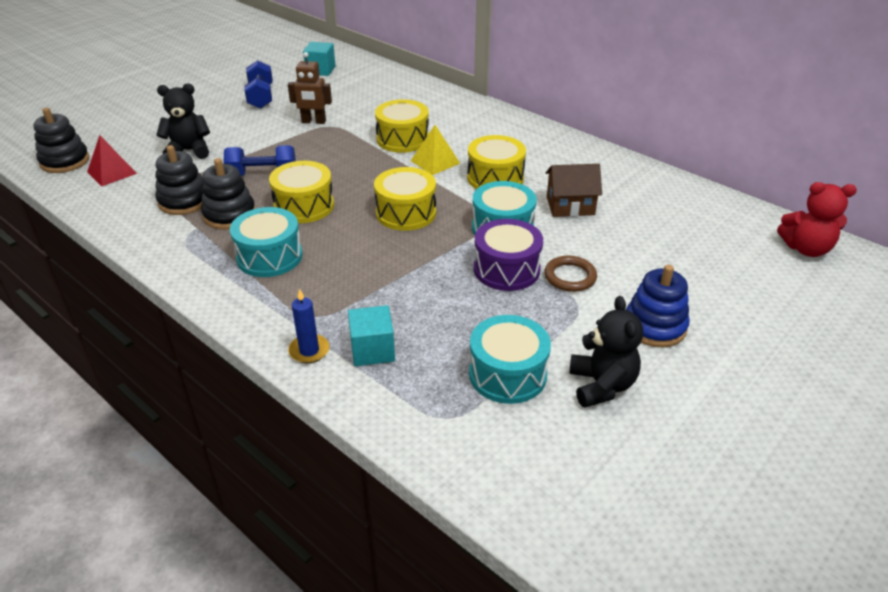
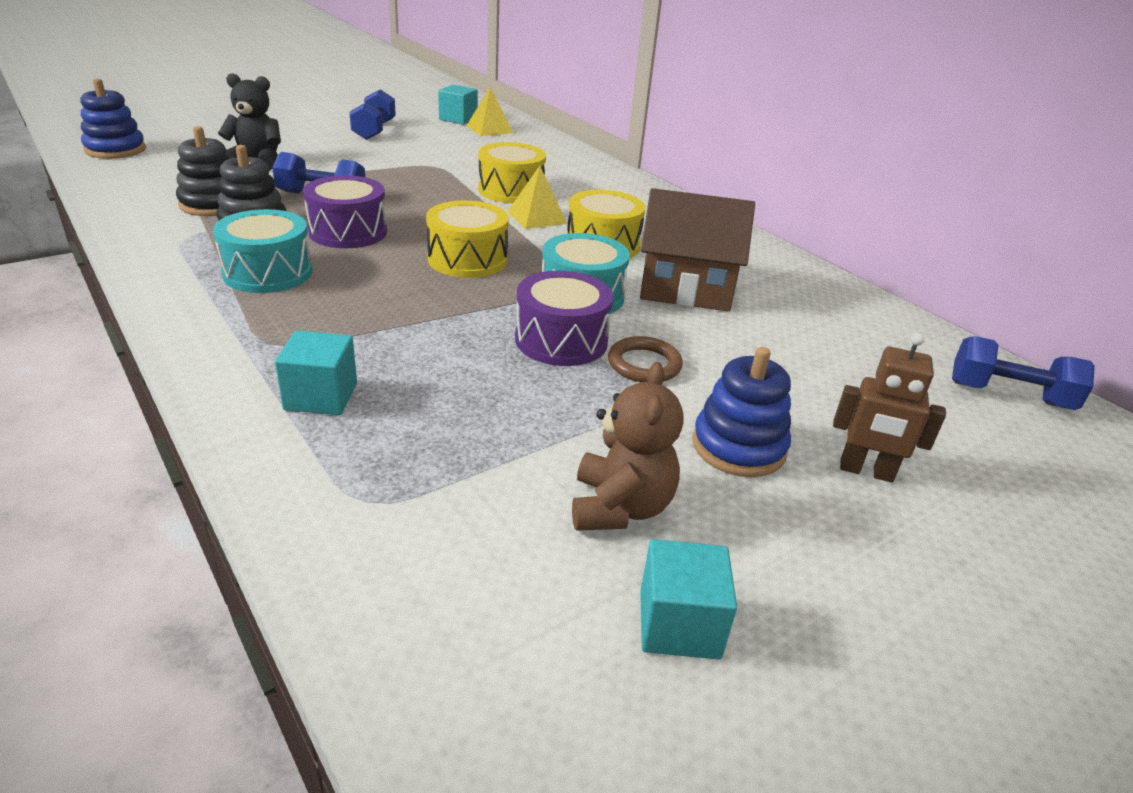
camera: 10 degrees right, 5 degrees down
(65, 161) = (115, 150): black stacking toy -> blue stacking toy
(111, 172) = (156, 167): red pyramid -> none
(304, 206) = (348, 232): yellow drum -> purple drum
(309, 350) = (238, 380): blue candle -> none
(313, 122) = (417, 159): brown robot -> brown robot (866, 471)
(351, 76) = (489, 129): none -> yellow pyramid
(507, 374) = (488, 463): turquoise drum -> none
(570, 206) = (685, 288): brown house -> brown house, size x1.51
(601, 385) = (620, 507): black teddy bear -> brown teddy bear
(667, 451) = (679, 624): none -> turquoise cube
(806, 249) = (1009, 395): red teddy bear -> blue dumbbell

